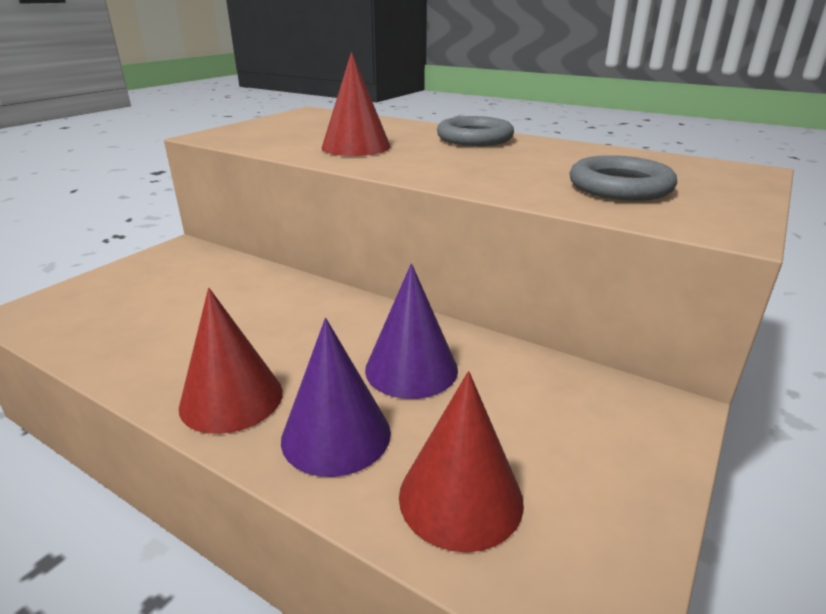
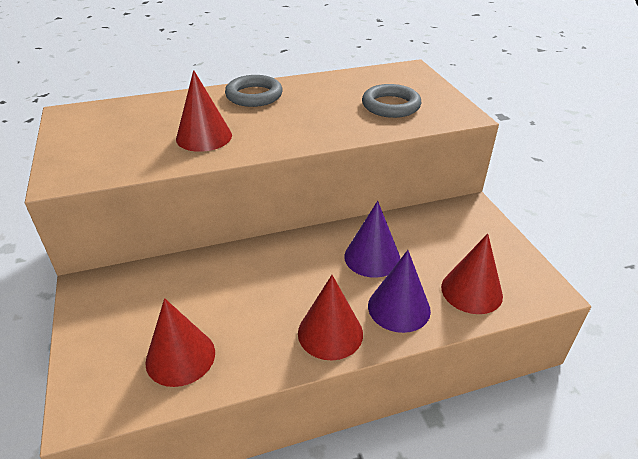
camera: 50 degrees left, 10 degrees up
(120, 325) = (180, 357): none -> red cone

